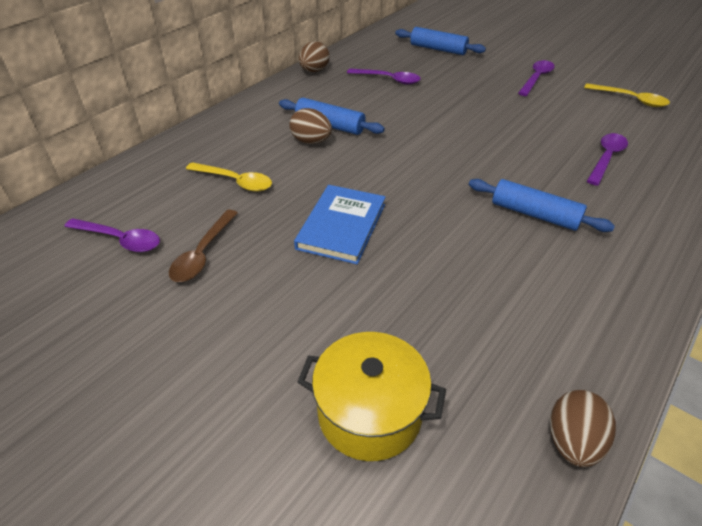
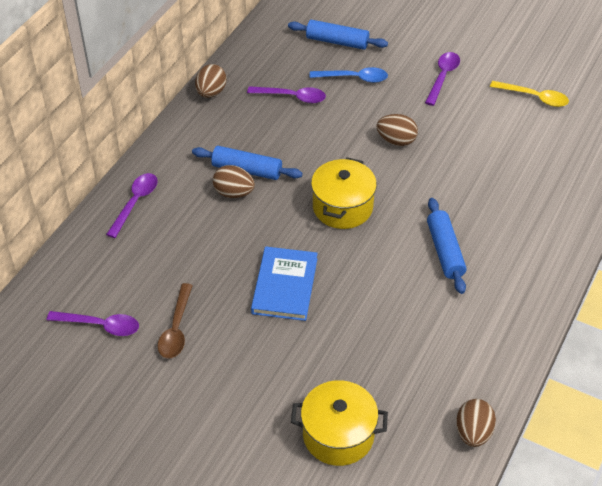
camera: 10 degrees left, 5 degrees up
(235, 181) = (177, 250): yellow spoon -> none
(422, 163) = (342, 207): none -> yellow pot
(450, 72) = (354, 78): none -> blue spoon
(486, 118) = (396, 141): none -> brown egg
(534, 214) = (445, 251): blue rolling pin -> blue rolling pin turned 60 degrees clockwise
(606, 158) = (507, 179): purple spoon -> purple spoon (135, 203)

